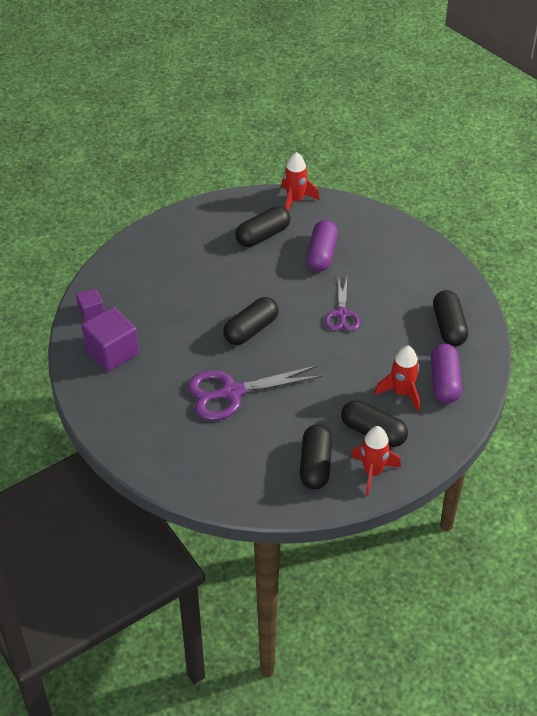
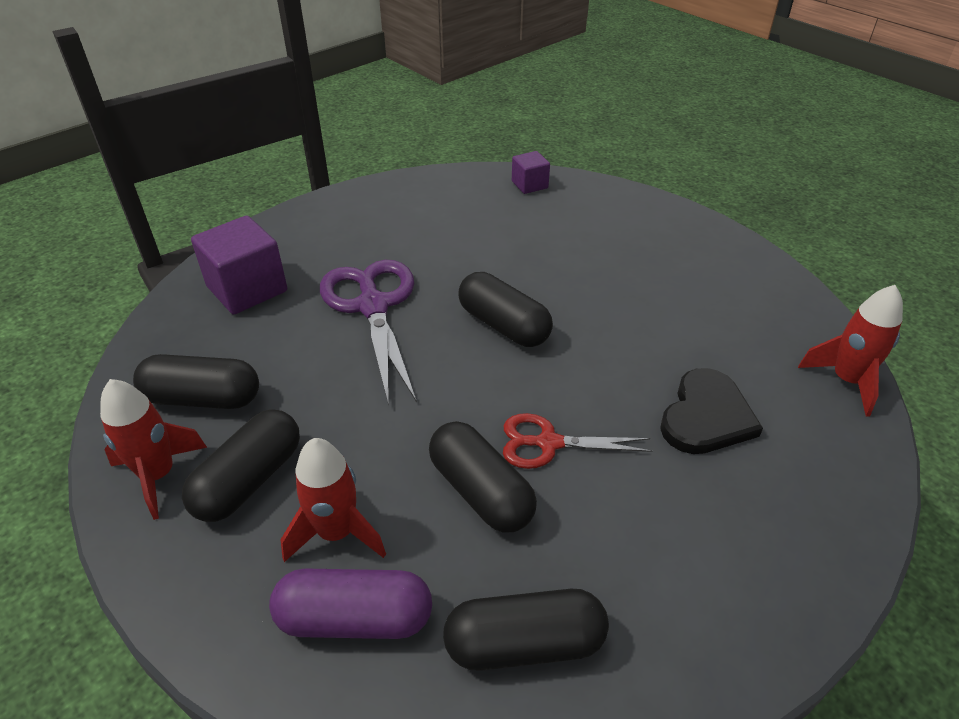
camera: 90 degrees right, 5 degrees down
(112, 352) = (459, 203): purple cube -> purple cube (247, 289)
(263, 235) = (732, 338): black capsule -> black capsule (481, 491)
(321, 254) = (706, 416): purple capsule -> black heart
(342, 314) = (548, 443): purple scissors -> red scissors

